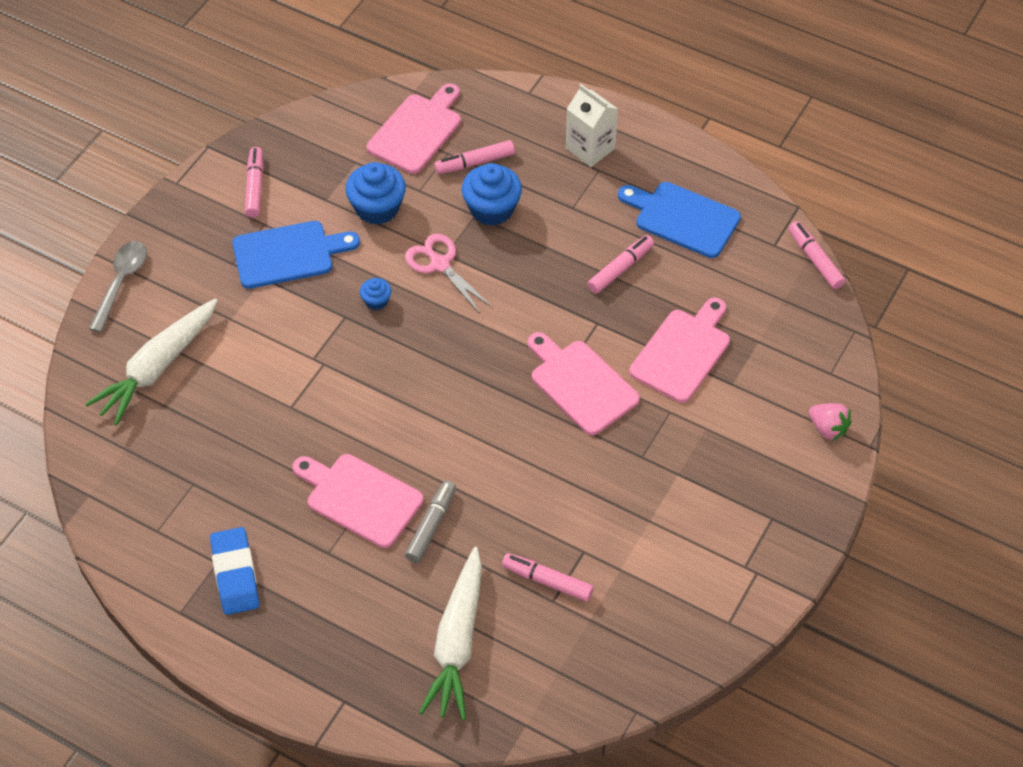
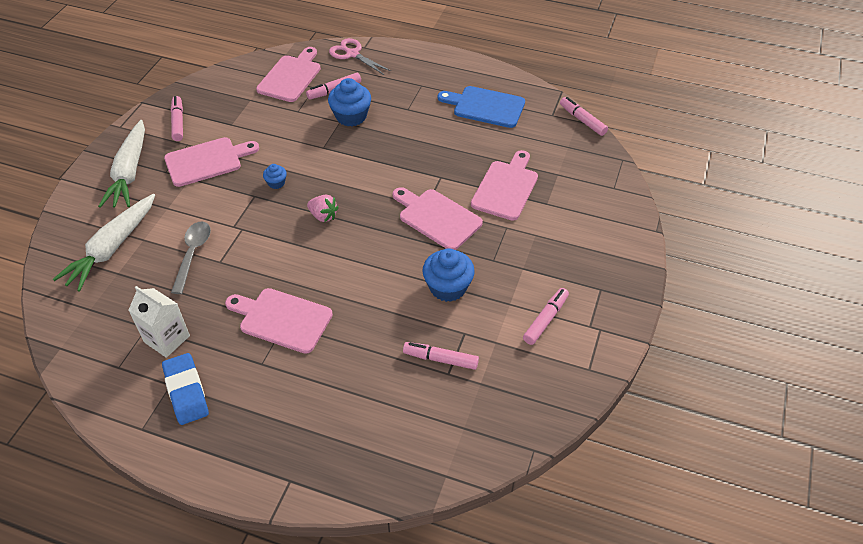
camera: 10 degrees left, 5 degrees down
(121, 283) = (80, 194): grey spoon -> grey spoon (192, 254)
(288, 254) = (207, 161): blue cutting board -> pink cutting board
(377, 208) = (269, 125): blue cupcake -> blue cupcake (448, 287)
(431, 525) = (342, 331): grey marker -> none
(440, 264) = (320, 154): pink scissors -> pink scissors (352, 54)
(457, 642) = (377, 417): white carrot -> white carrot (129, 172)
(590, 148) = (412, 74): white carton -> white carton (167, 339)
(620, 269) = (449, 141): pink marker -> pink marker (545, 320)
(828, 428) = (623, 223): pink strawberry -> pink strawberry (323, 216)

